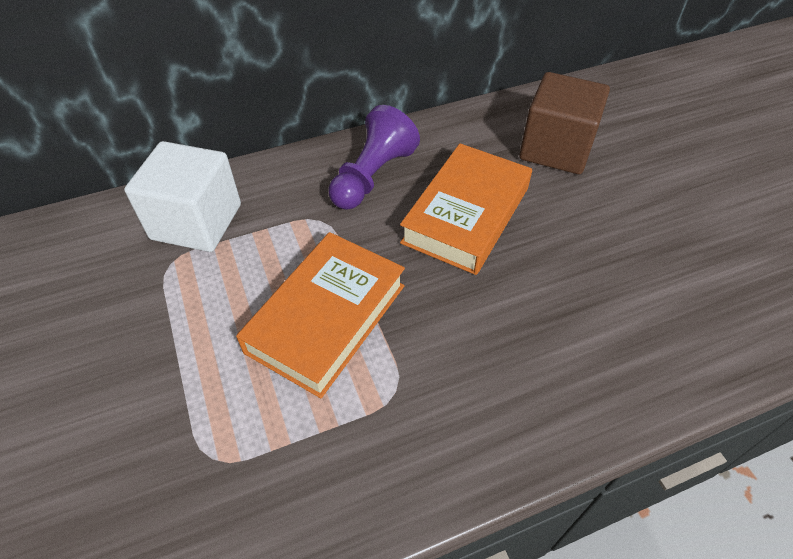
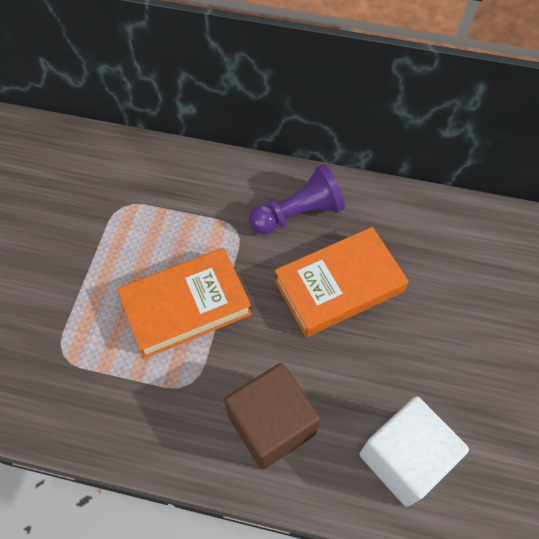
camera: 35 degrees right, 10 degrees up
(196, 222) = (158, 183): white cube -> white cube (404, 458)
(556, 149) = (459, 270): brown cube -> brown cube (271, 424)

